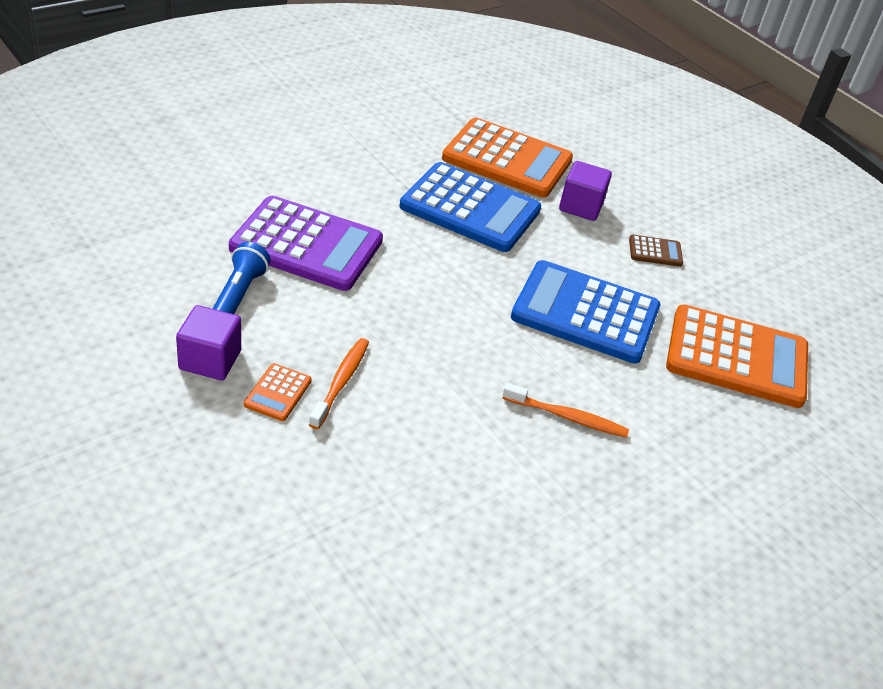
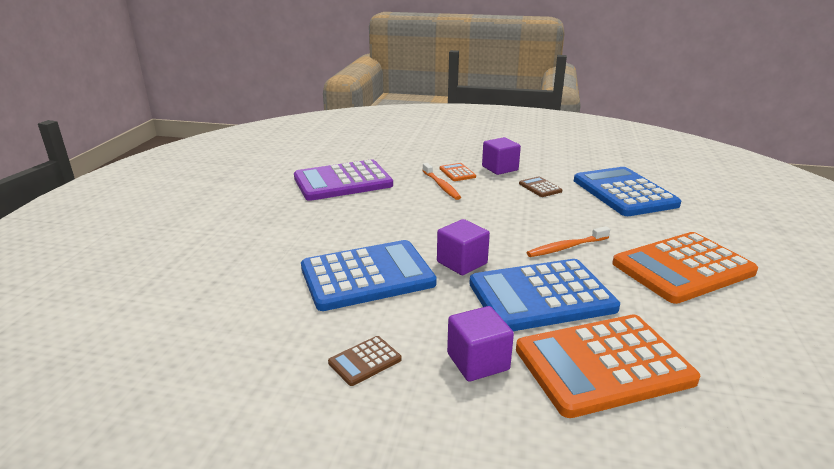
camera: 145 degrees right, 15 degrees down
(175, 227) = (624, 192): none -> blue calculator
(238, 295) = (540, 187): blue flashlight -> brown calculator
(306, 245) = (565, 218): purple calculator -> purple calculator (343, 181)
(485, 271) = (462, 263): none -> purple cube
(567, 417) = (319, 223): orange toothbrush -> orange toothbrush (566, 247)
(736, 357) = (226, 310): orange calculator -> orange calculator (682, 268)

